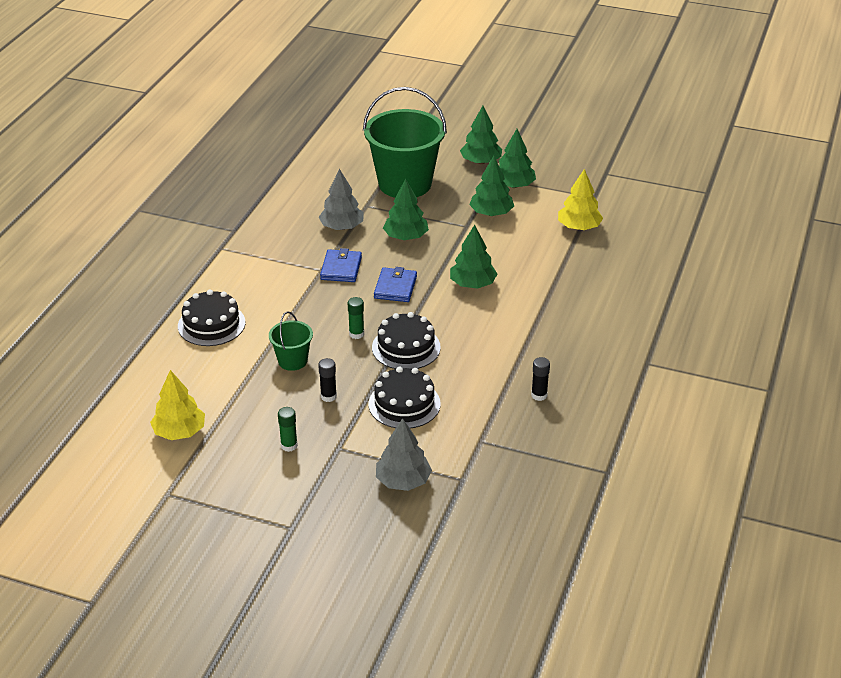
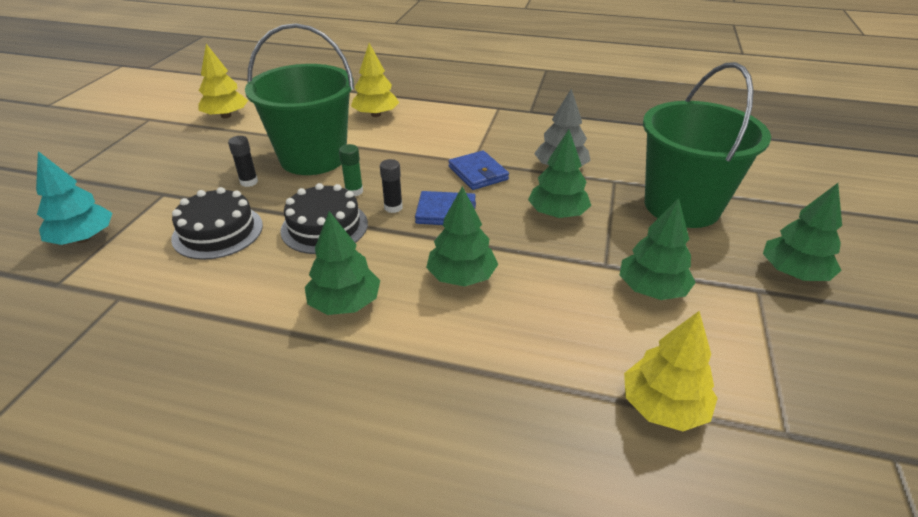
camera: 85 degrees right, 0 degrees up
(211, 324) = (376, 115): black cake -> yellow tree
(289, 445) = (181, 166): green glue stick -> none
(292, 361) = (313, 158): green bucket -> green bucket, size x2.13
(341, 268) = (478, 173): blue wallet -> blue wallet turned 60 degrees clockwise
(403, 481) = (83, 238): grey tree -> turquoise tree
(513, 185) = (749, 313): green tree -> green tree (345, 303)
(539, 395) = (189, 355): black glue stick -> black glue stick (393, 207)

